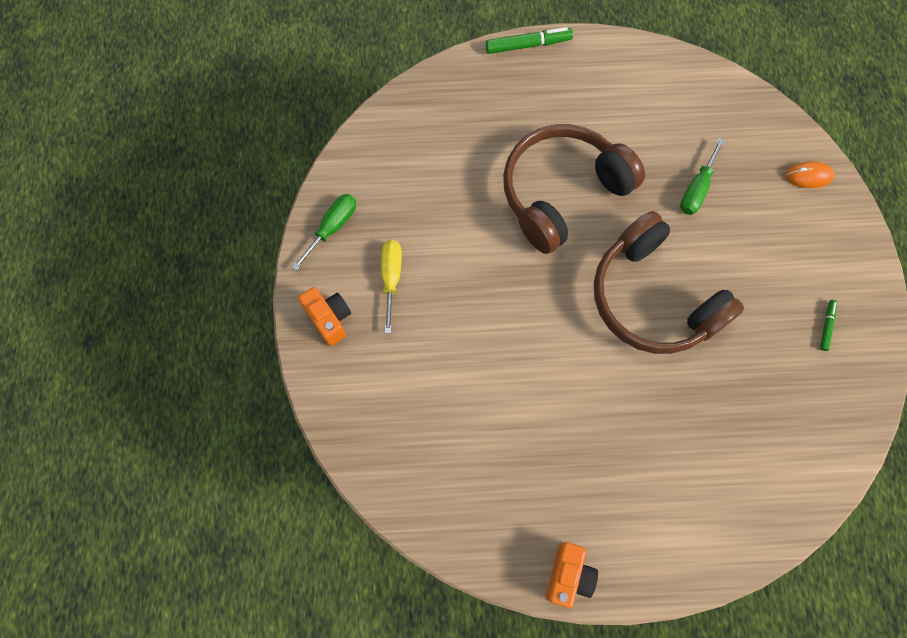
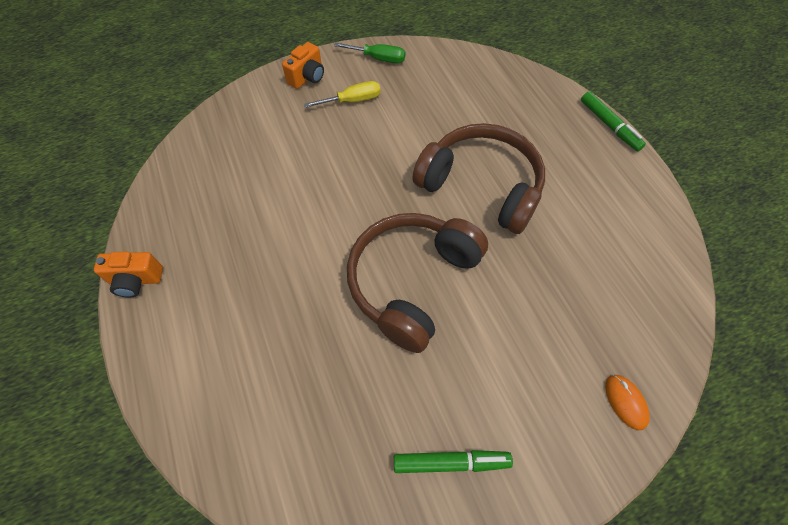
camera: 70 degrees right, 10 degrees down
(696, 189) = (545, 292): green screwdriver -> none
(826, 326) = (451, 462): green marker -> green marker, size x1.84

